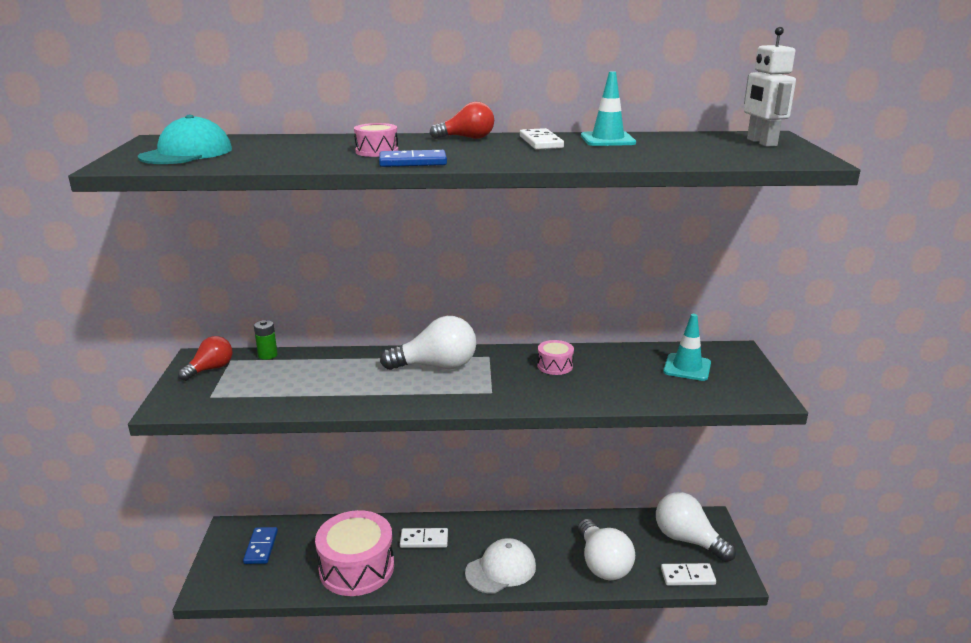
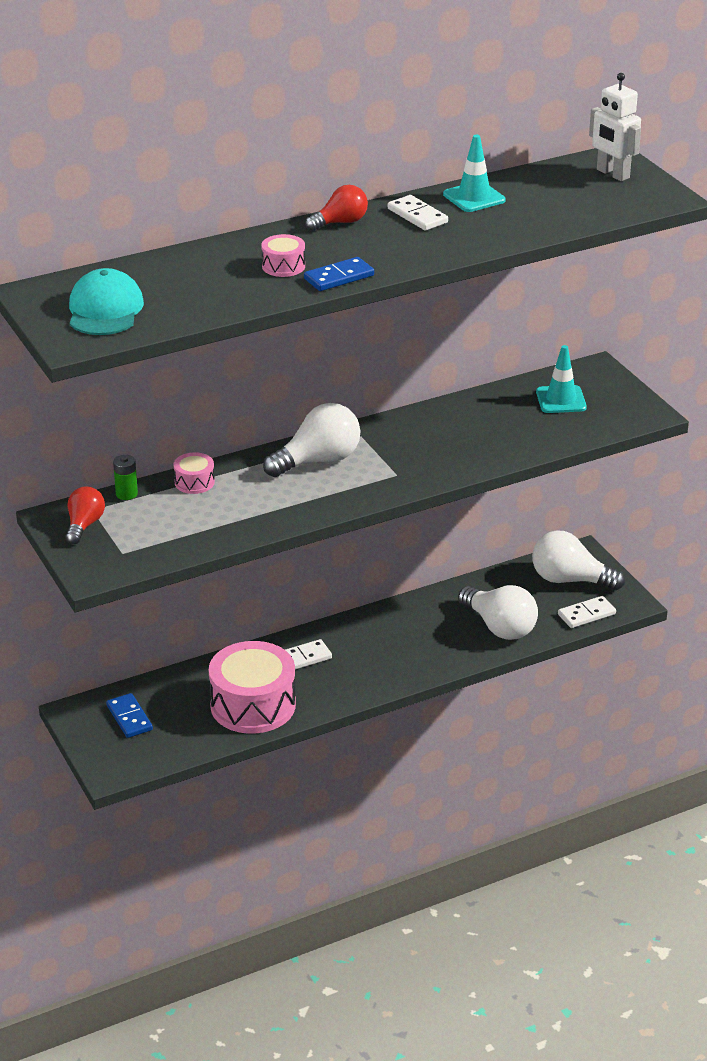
camera: 25 degrees left, 10 degrees up
(501, 569) = (402, 662): white cap -> none
(555, 366) = (435, 430): pink drum -> pink drum (194, 482)

